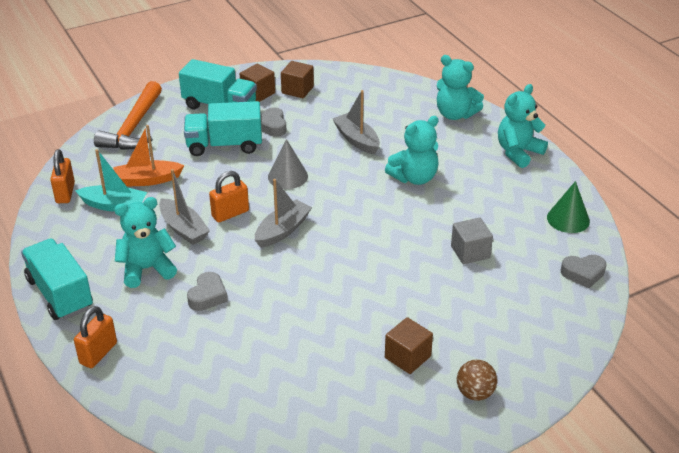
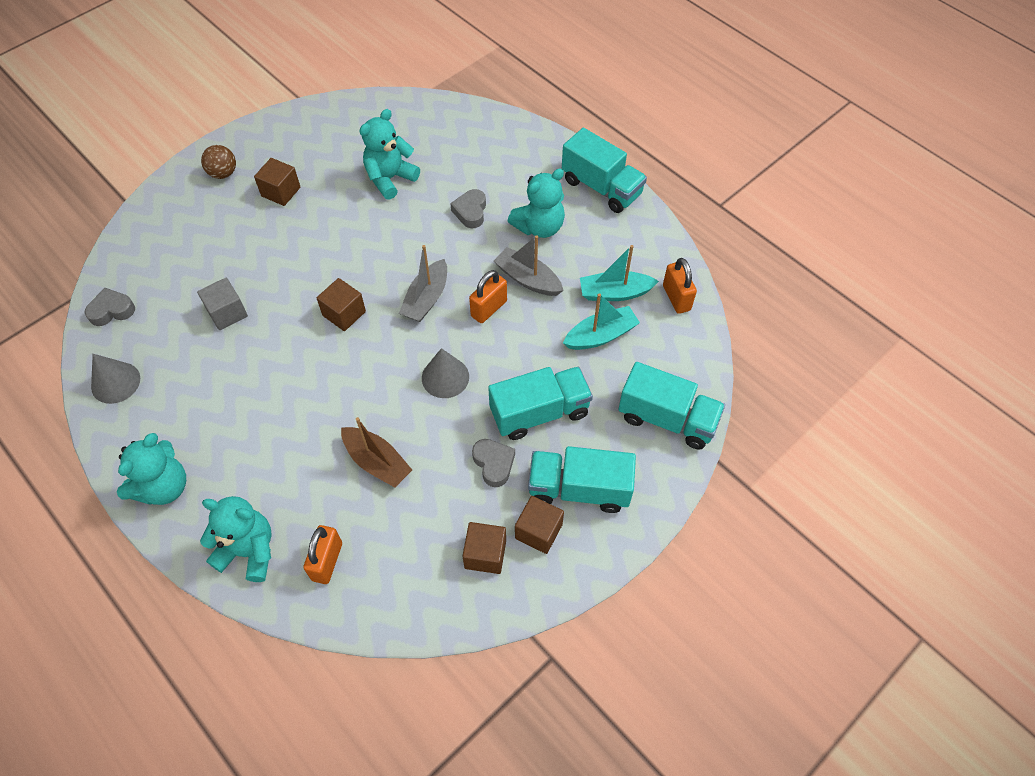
camera: 165 degrees right, 20 degrees up
(98, 353) = (536, 145): orange padlock -> orange padlock (327, 561)
(133, 127) = (667, 419): orange hammer -> turquoise truck
(147, 180) = (601, 335): orange boat -> turquoise boat
(357, 140) = (377, 462): grey boat -> brown boat
(361, 232) = (344, 313): none -> brown cube
(414, 178) = (295, 409): turquoise teddy bear -> turquoise teddy bear (390, 178)
(568, 219) = (115, 382): green cone -> grey cone

